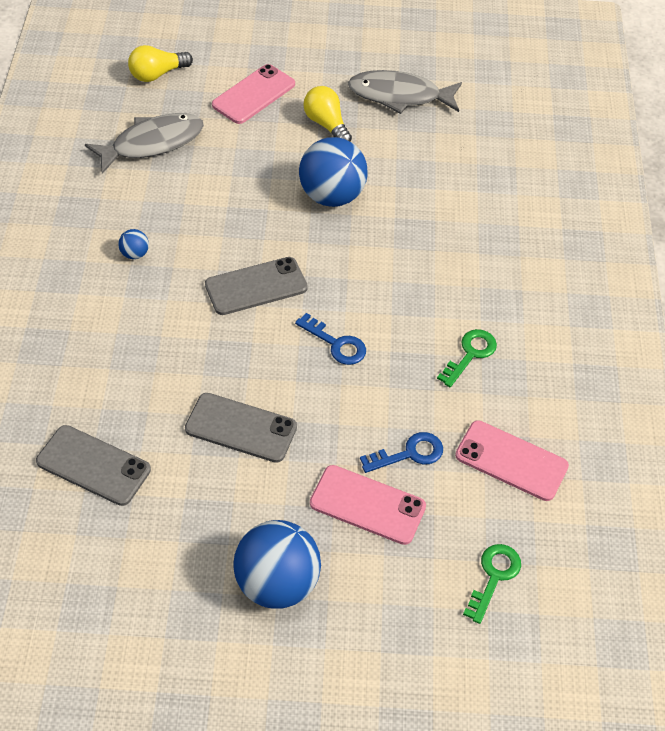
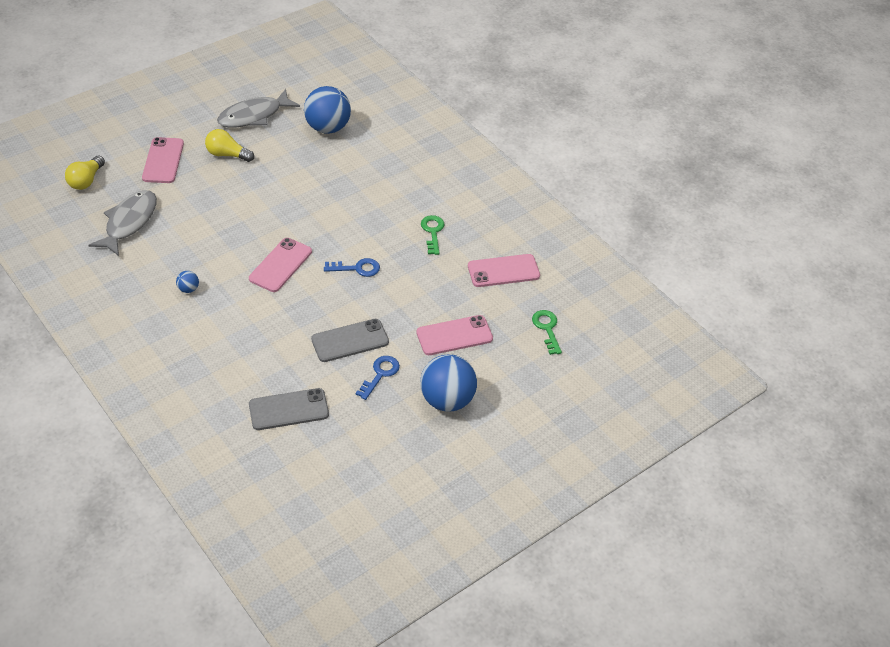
camera: 40 degrees left, 5 degrees down
(256, 286) = (280, 265): grey phone -> pink phone
(331, 196) = (272, 193): blue ball -> blue ball (327, 128)
(409, 453) = (450, 298): blue key -> blue key (380, 374)

